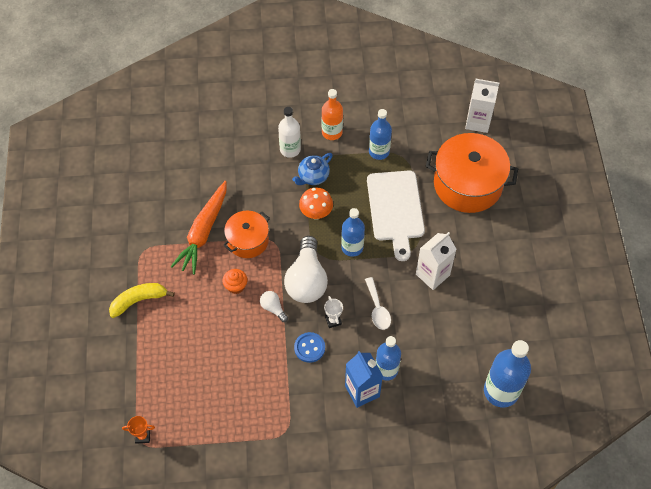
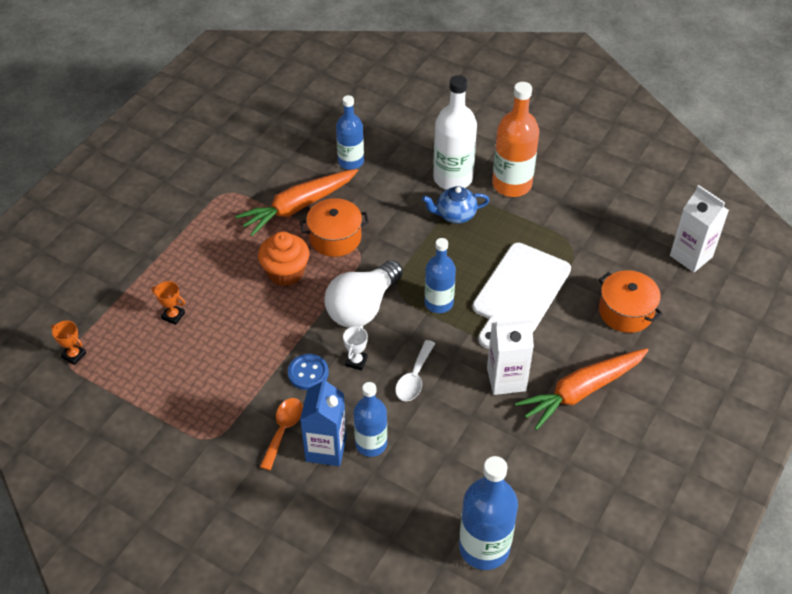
camera: 35 degrees right, 10 degrees down
(139, 300) = (182, 233): yellow banana -> none
(186, 365) = (173, 316): none -> orange trophy
(236, 286) = (285, 272): orange cupcake -> orange cupcake, size x1.63
(273, 308) = (304, 314): white light bulb -> none
(290, 149) = (453, 178): white bottle -> white bottle, size x1.50
(316, 213) = (428, 250): orange mushroom -> none
(326, 396) = (283, 430): none -> orange spoon
(332, 132) = (512, 184): orange bottle -> orange bottle, size x1.50
(379, 151) = (548, 228): blue bottle -> blue bottle (351, 162)
(467, 184) = (626, 311): orange pot -> orange pot, size x0.58
(481, 255) = (581, 391): none -> orange carrot

